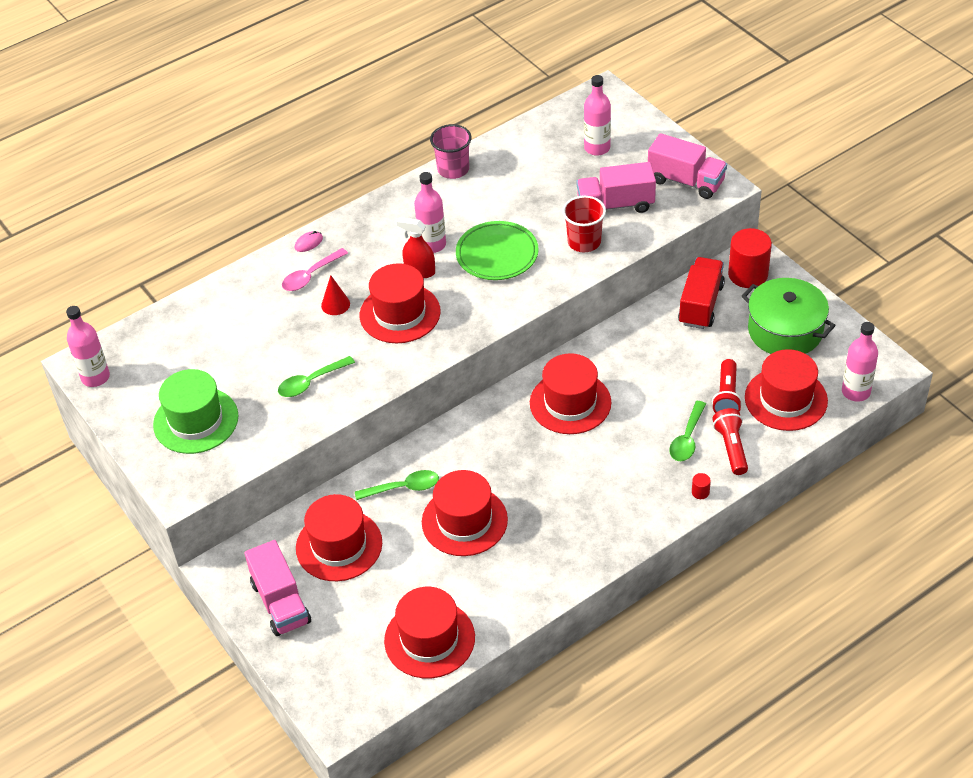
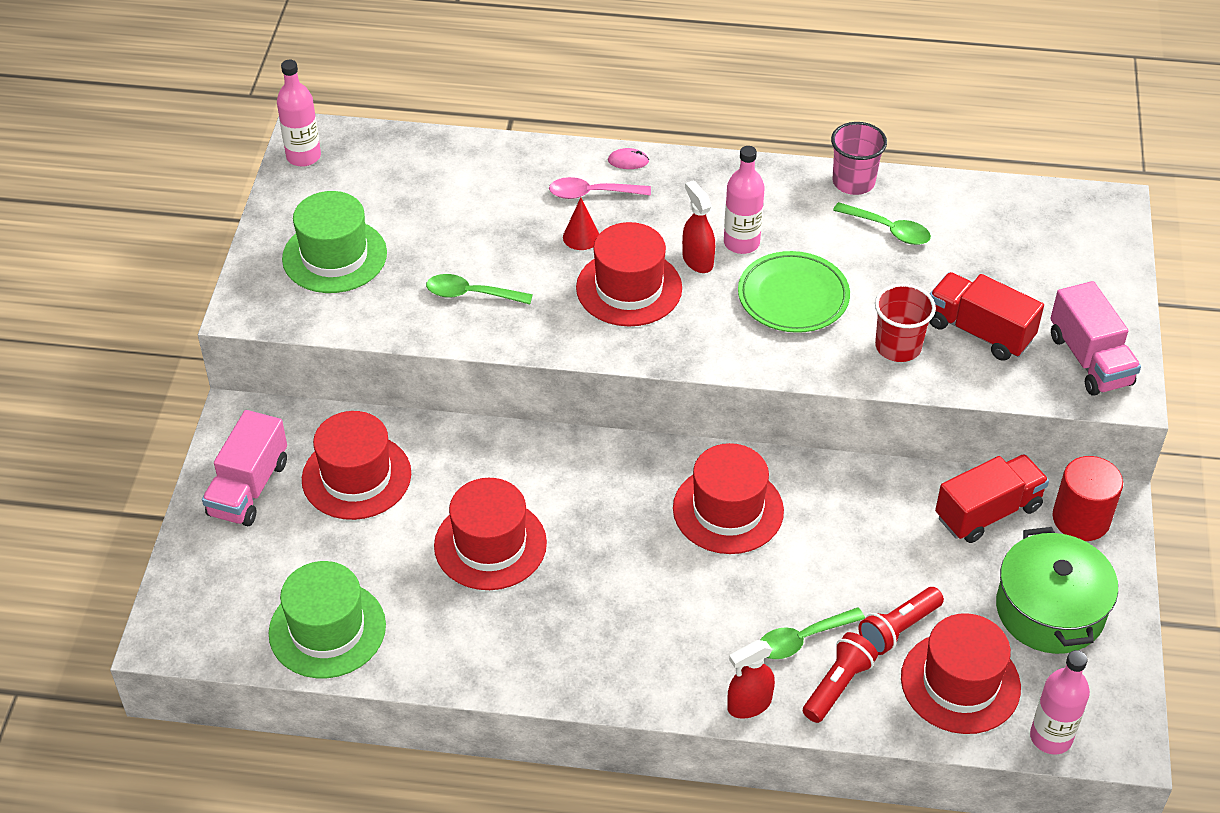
camera: 40 degrees right, 0 degrees up
(403, 488) = (474, 469): green spoon -> green spoon (888, 230)
(429, 639) = (327, 629): red hat -> green hat
(597, 148) = (1032, 259): pink bottle -> none
(615, 205) = (979, 332): pink truck -> red truck
(700, 492) = (749, 704): red cylinder -> red spray bottle

